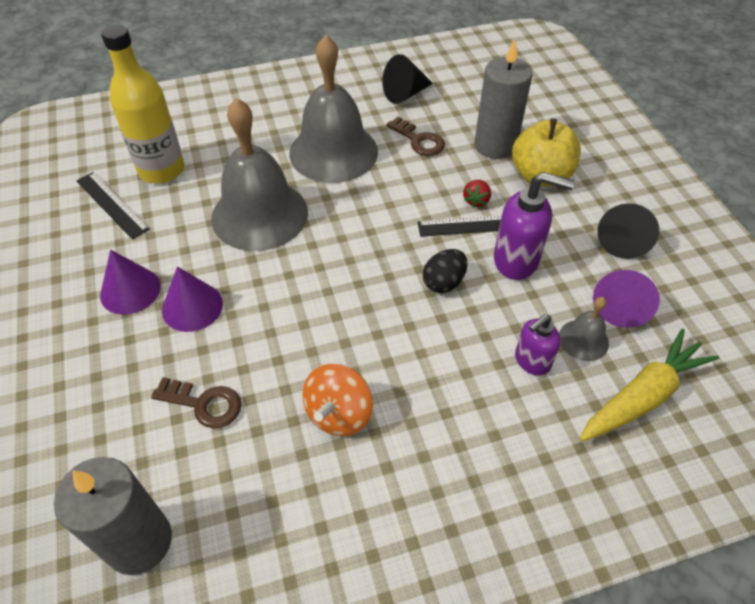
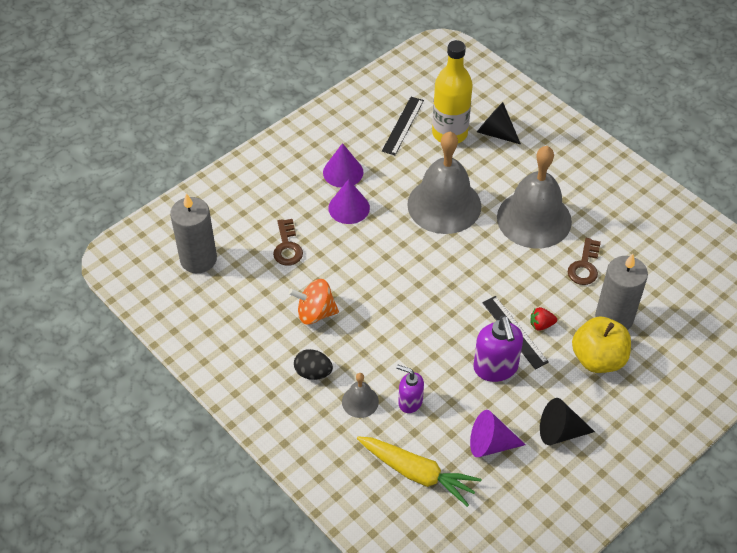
camera: 65 degrees right, 0 degrees up
(405, 94) = (636, 236): black cone -> black cone (495, 132)
(444, 282) = (448, 331): black egg -> black egg (313, 373)
(583, 340) = (445, 428): grey bell -> grey bell (360, 401)

